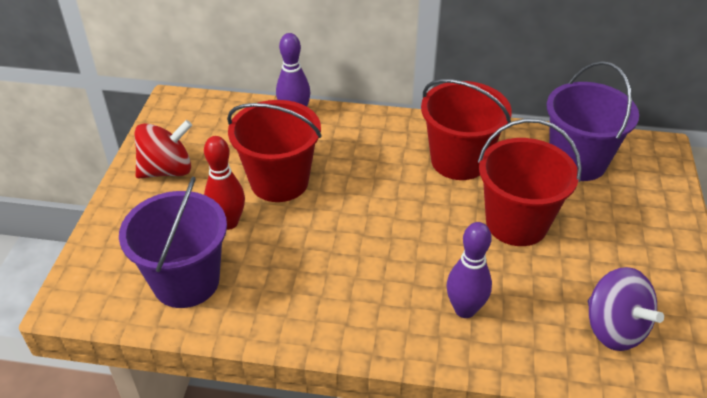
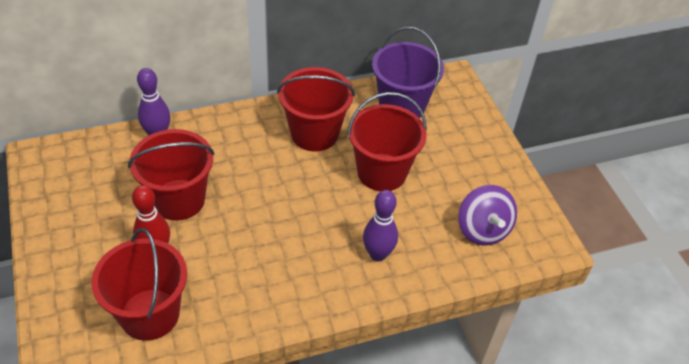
camera: 30 degrees left, 5 degrees up
(167, 170) = (71, 223): red spinning top -> none
(186, 281) = (150, 314): purple bucket -> red bucket
(614, 328) = (482, 230): purple spinning top -> purple spinning top turned 45 degrees clockwise

